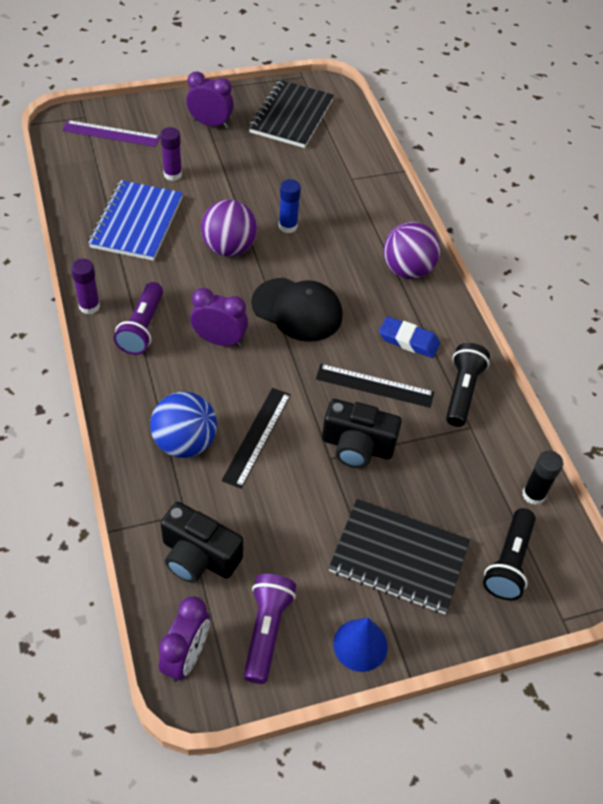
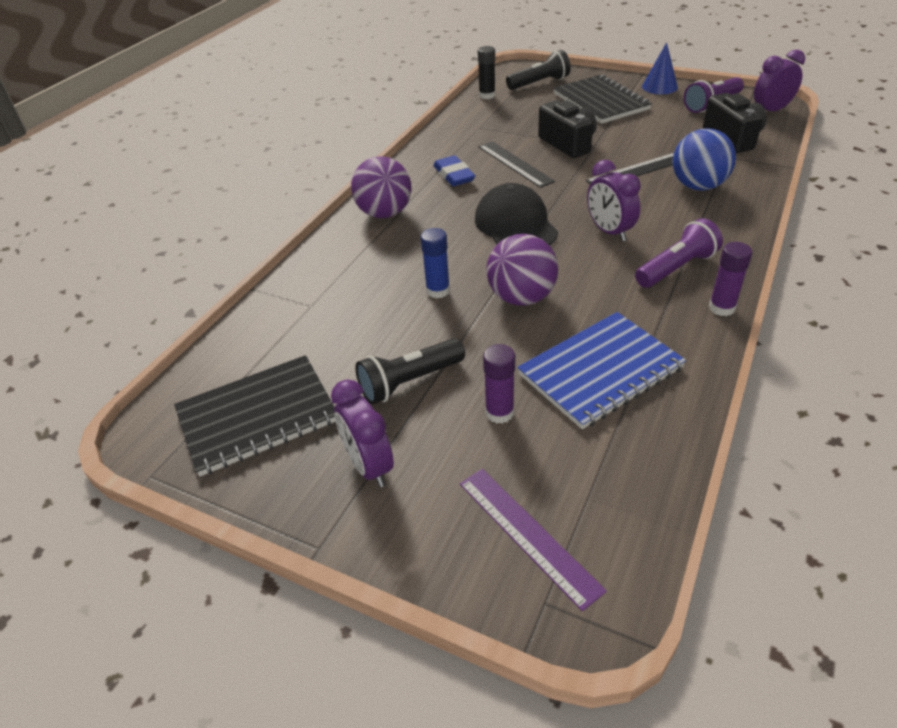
camera: 130 degrees left, 10 degrees down
(462, 391) = (459, 141): black flashlight -> black flashlight (410, 382)

